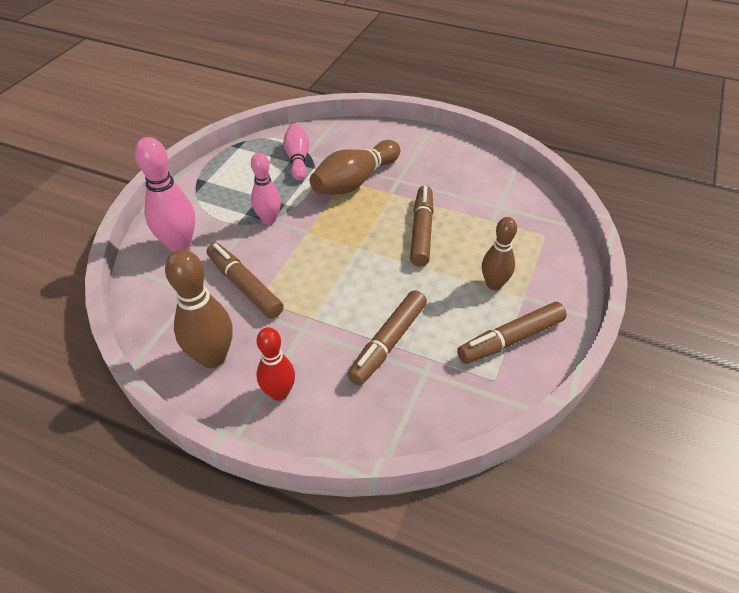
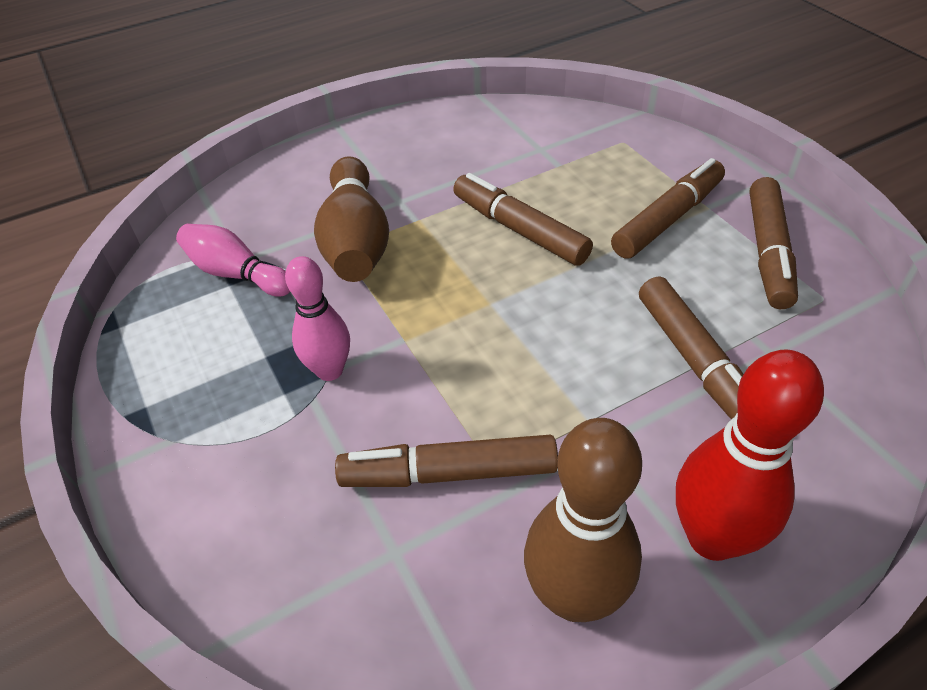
camera: 50 degrees left, 0 degrees up
(179, 245) = (261, 520): pink bowling pin -> none
(279, 393) = (712, 537): red bowling pin -> red bowling pin, size x1.52
(494, 284) = (667, 219): brown bowling pin -> brown marker

